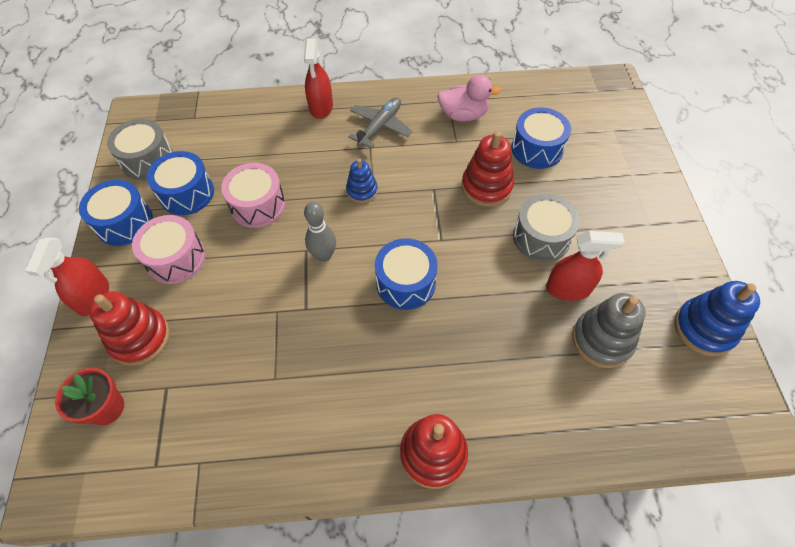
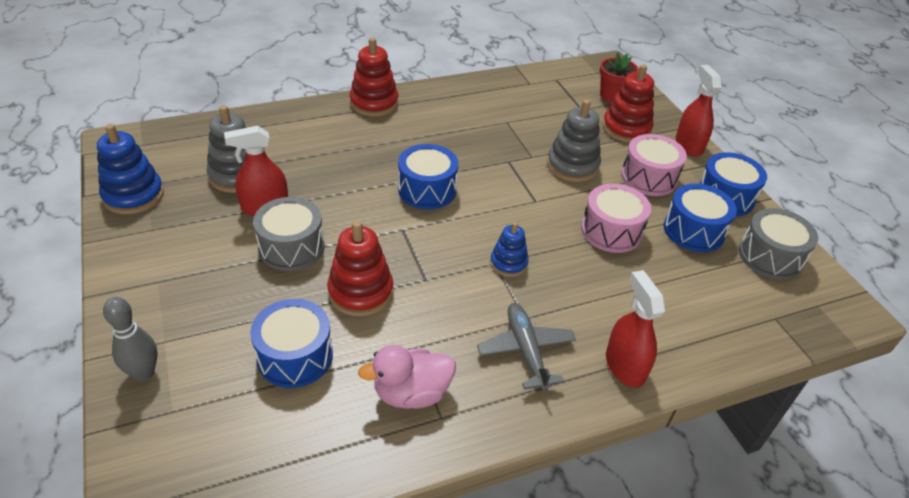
camera: 160 degrees right, 15 degrees down
(242, 289) = (572, 166): none -> grey stacking toy
(324, 255) = (515, 199): grey bowling pin -> grey bowling pin (144, 373)
(380, 126) = (526, 350): grey plane -> grey plane turned 150 degrees clockwise

